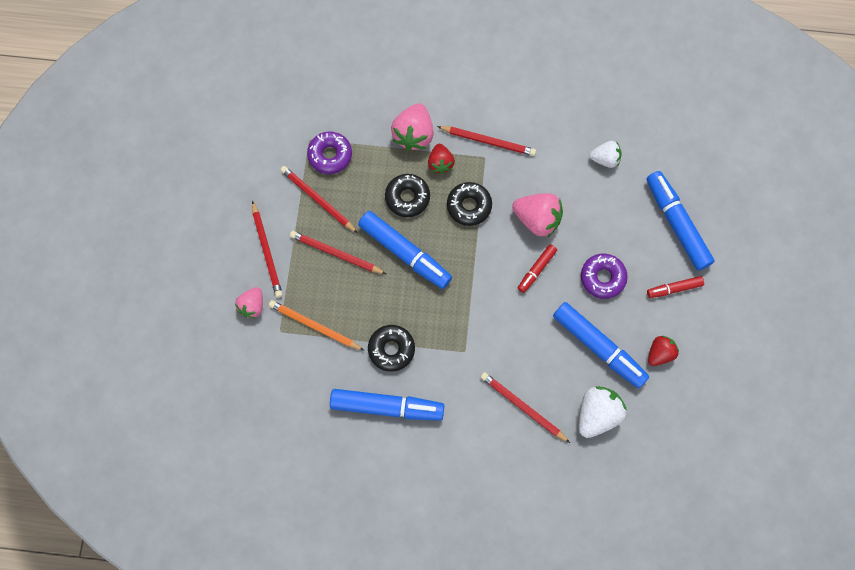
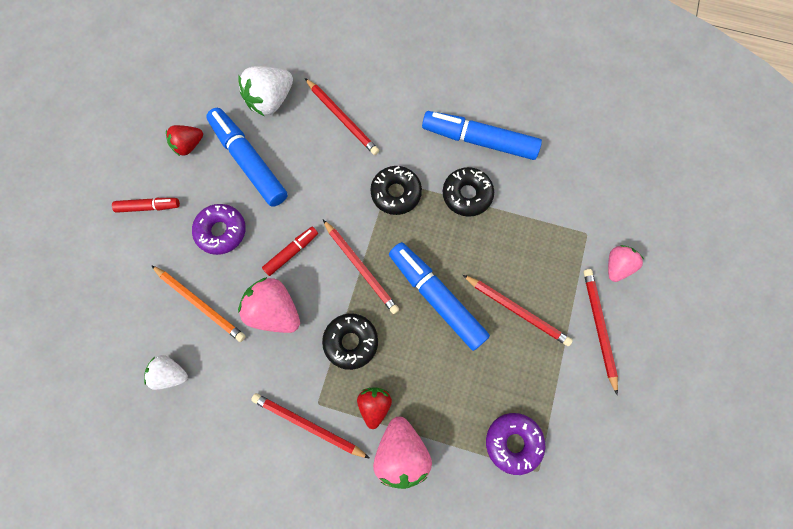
camera: 170 degrees left, 0 degrees up
(314, 326) = (548, 232): orange pencil -> orange pencil (200, 303)
(318, 200) = (533, 382): red pencil -> red pencil (361, 267)
(407, 197) = (423, 366): black donut -> black donut (396, 193)
(414, 134) = (401, 453): pink strawberry -> pink strawberry turned 150 degrees clockwise
(676, 223) = (117, 278): blue marker -> none

